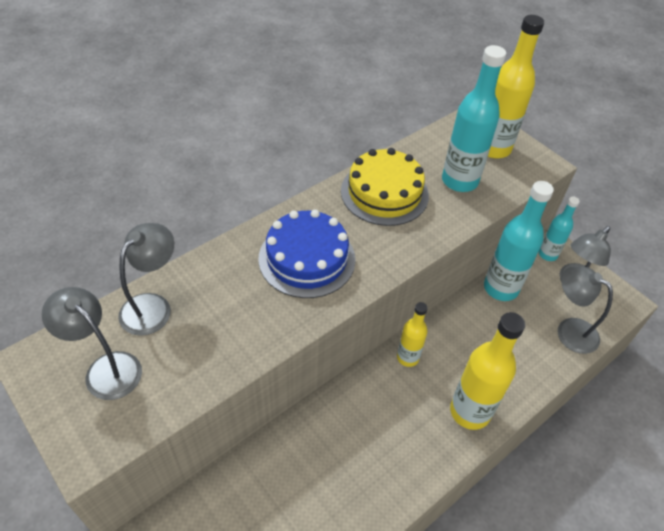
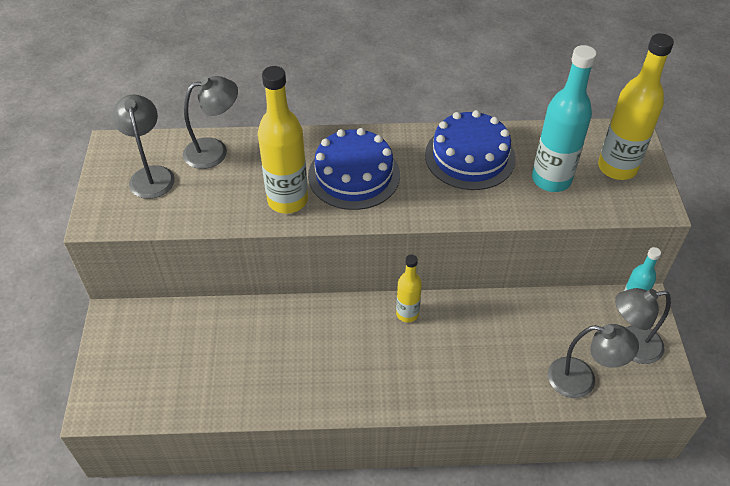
camera: 40 degrees right, 0 degrees up
(384, 193) = (470, 156): yellow cake -> blue cake
(470, 412) = (420, 384): yellow bottle -> yellow bottle (287, 200)
(500, 288) = (549, 308): turquoise bottle -> none
(569, 330) = (582, 380): grey lamp -> grey lamp turned 120 degrees clockwise

